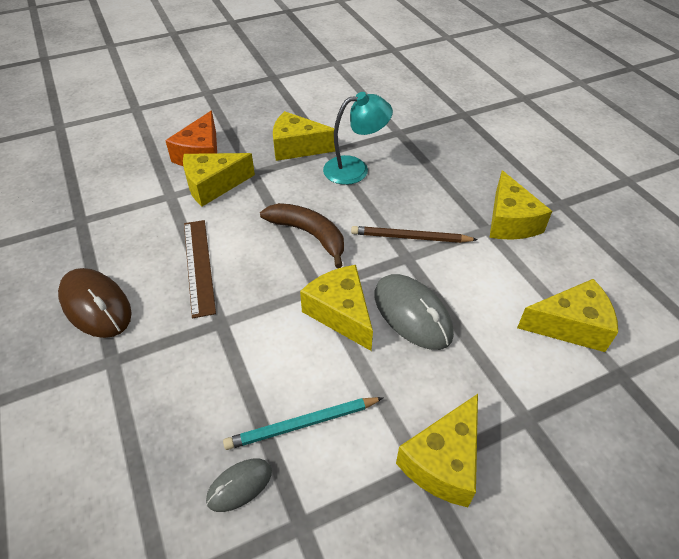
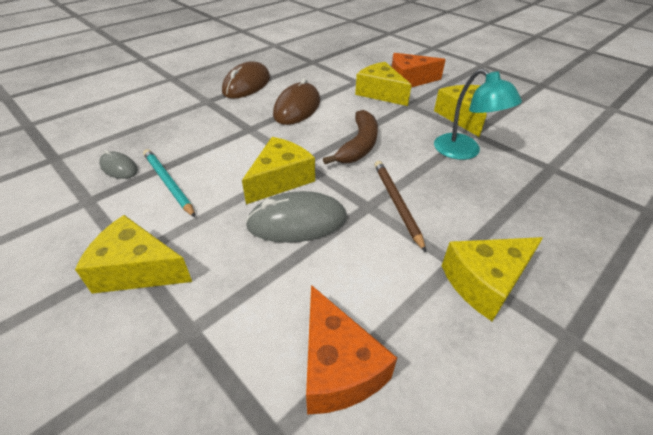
camera: 70 degrees right, 5 degrees down
(199, 266) = (297, 108): brown ruler -> brown mouse
(412, 314) = (297, 222): grey mouse -> grey mouse turned 45 degrees clockwise
(570, 325) = (337, 366): yellow cheese -> orange cheese

